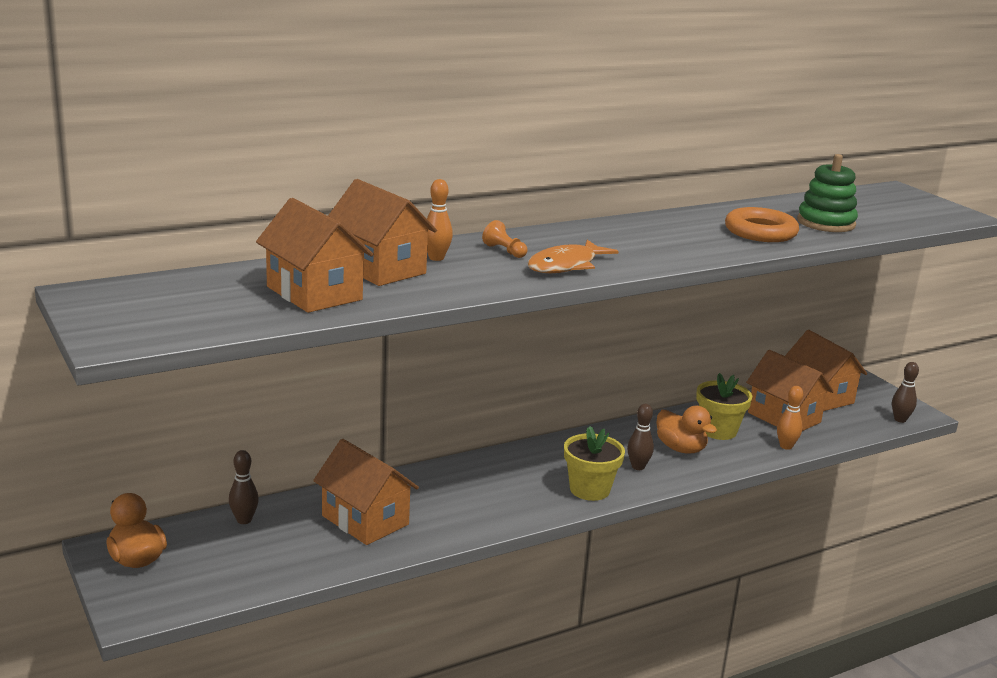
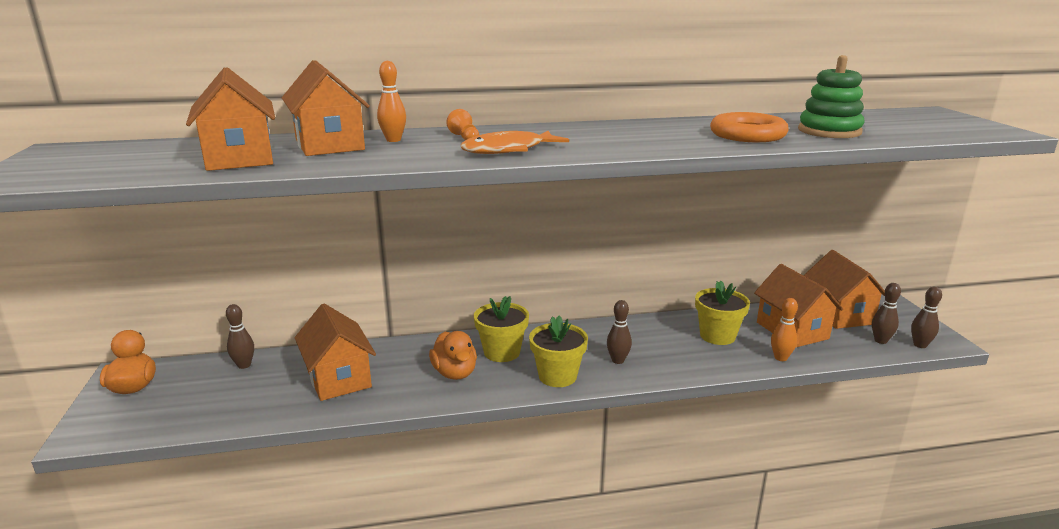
camera: 20 degrees right, 0 degrees up
(517, 472) = (502, 352): none -> yellow flower pot
(680, 449) = (670, 348): orange duck -> orange duck (455, 373)
(865, 419) = (880, 340): none -> brown bowling pin

